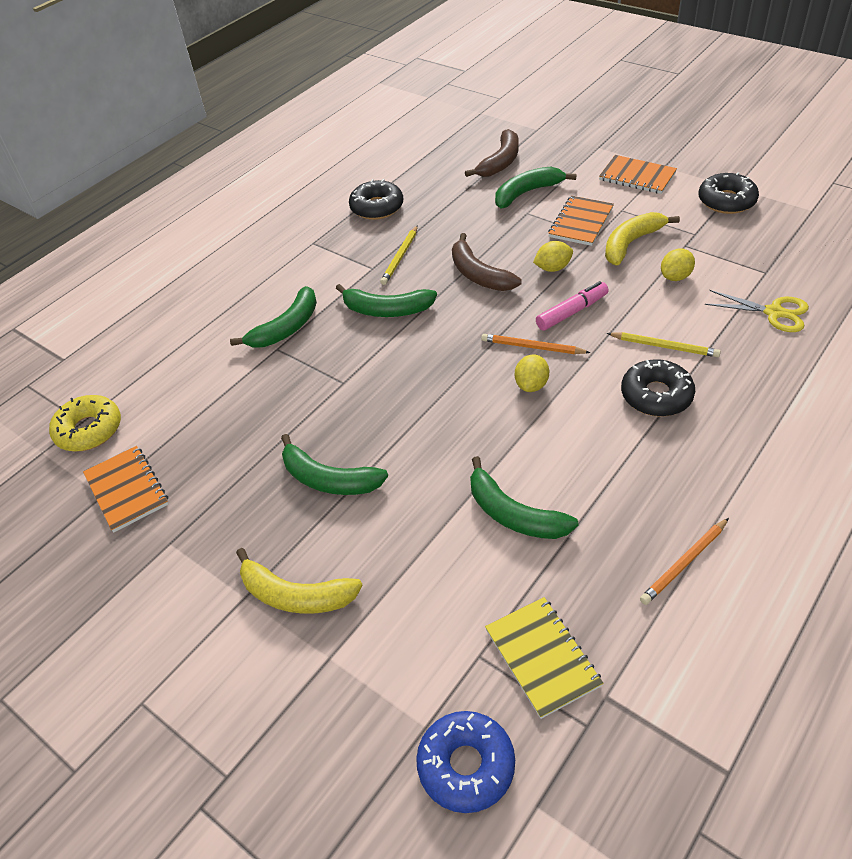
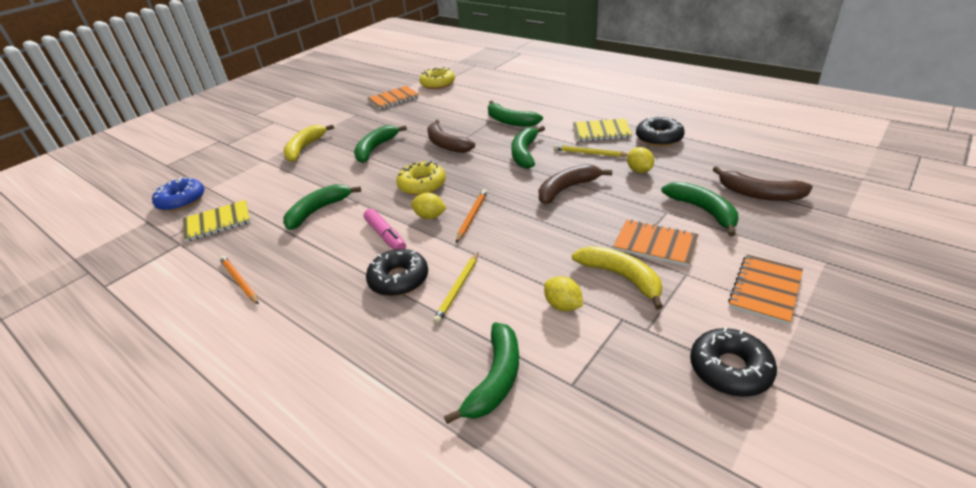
camera: 90 degrees right, 10 degrees down
(339, 391) = (446, 144): none -> brown banana
(348, 247) = (601, 132): none -> yellow notebook
(453, 403) = (422, 185): none -> yellow donut
(552, 268) = (576, 226): yellow lemon -> yellow lemon (639, 170)
(572, 312) = (513, 237): pink marker -> pink marker (385, 236)
(774, 312) = (496, 379): yellow scissors -> green banana

